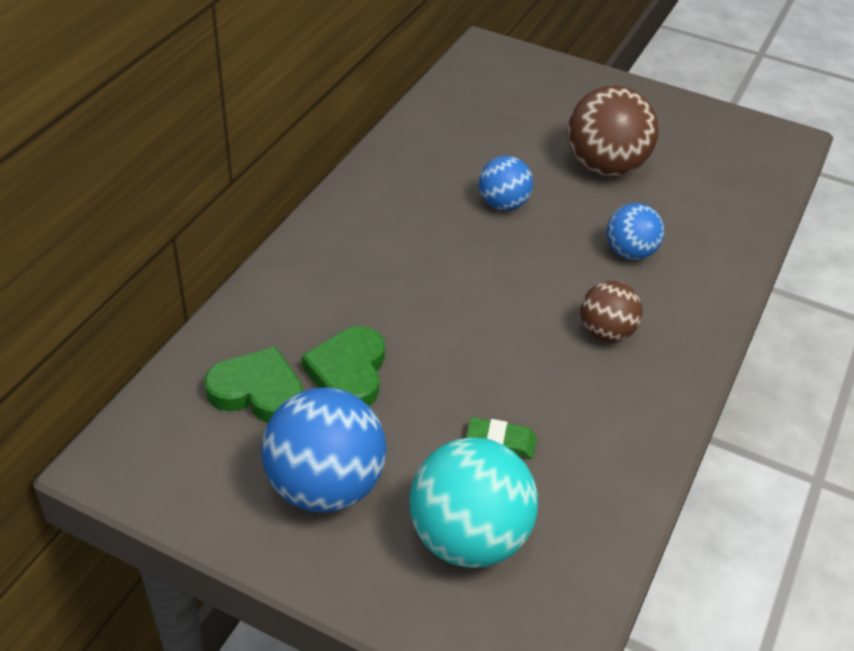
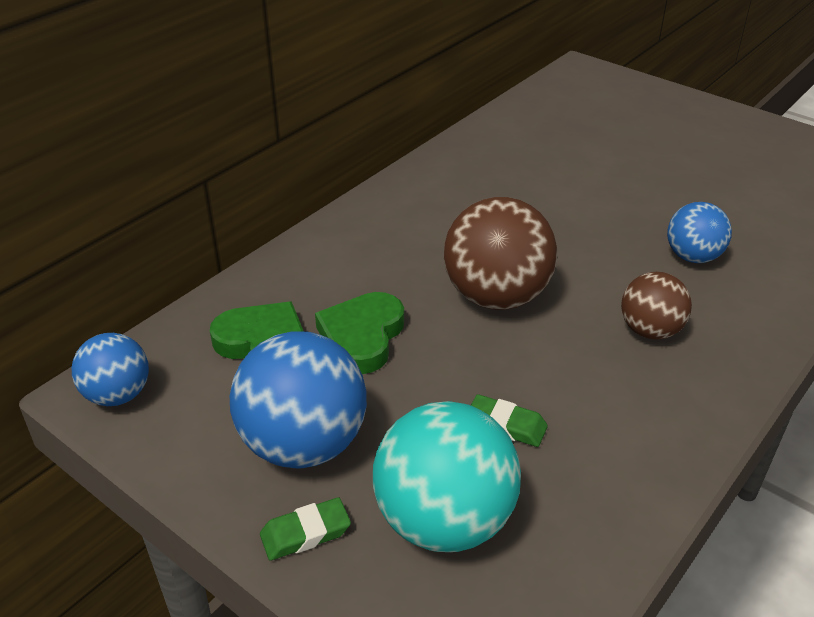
camera: 15 degrees right, 5 degrees down
(351, 568) = (305, 533): none -> green eraser
(503, 204) = (565, 200): blue ball -> blue ball (118, 395)
(605, 167) = (681, 177): brown ball -> brown ball (496, 297)

